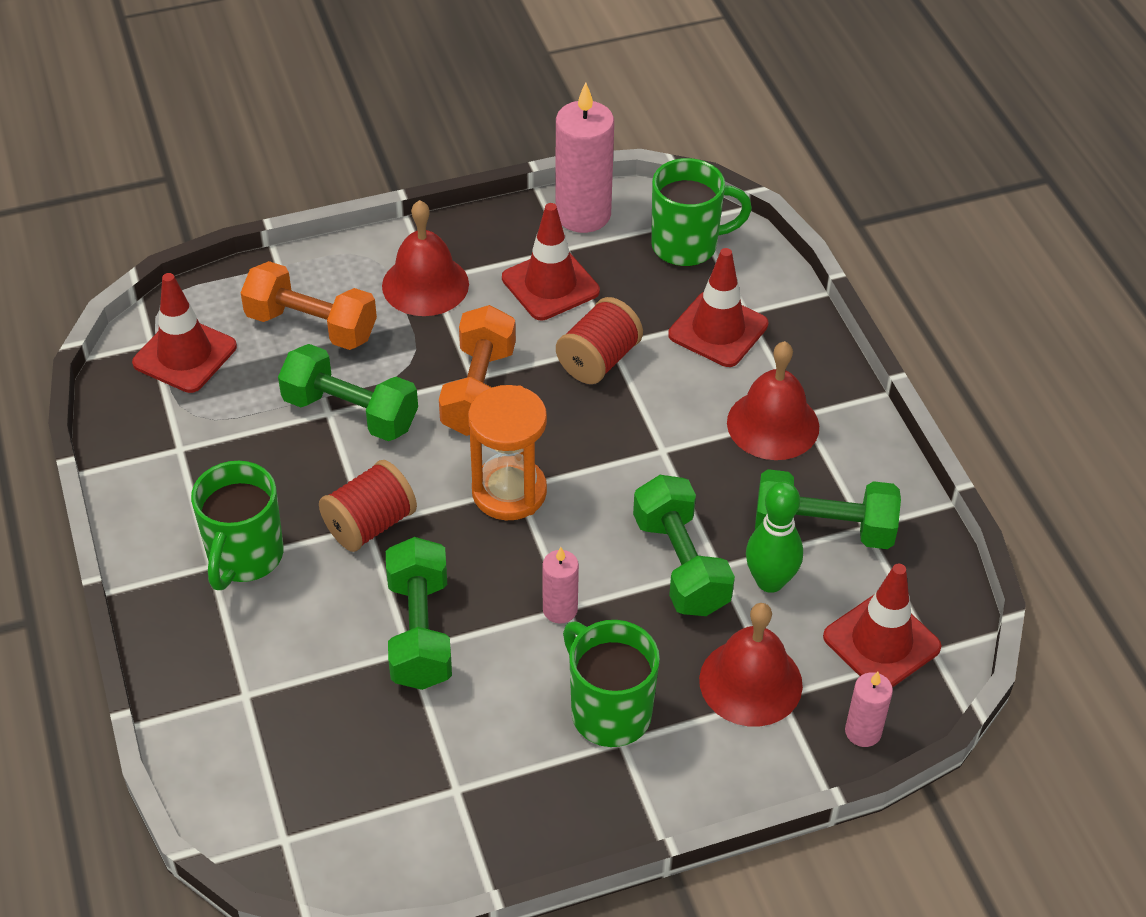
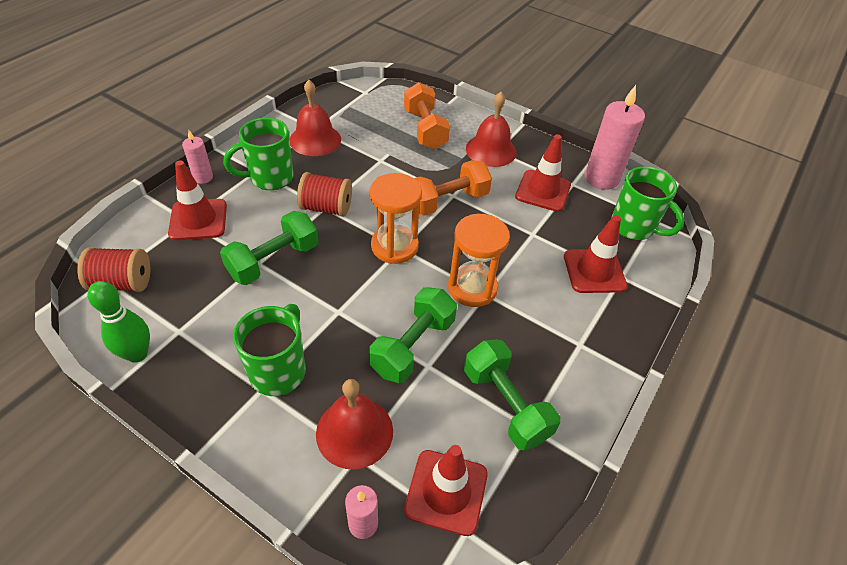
camera: 50 degrees right, 0 degrees up
(185, 355) = (368, 104): red traffic cone -> red traffic cone (198, 220)
(350, 412) = (388, 167): green dumbbell -> none
(560, 609) = (334, 309): pink candle -> pink candle (203, 177)
(598, 360) = (516, 234): red spool -> red spool (122, 283)
(644, 457) = (472, 288): none -> orange hourglass
(770, 581) = (440, 398): green bowling pin -> green bowling pin (137, 354)
(773, 424) = (557, 333): red bell -> red bell (315, 139)

